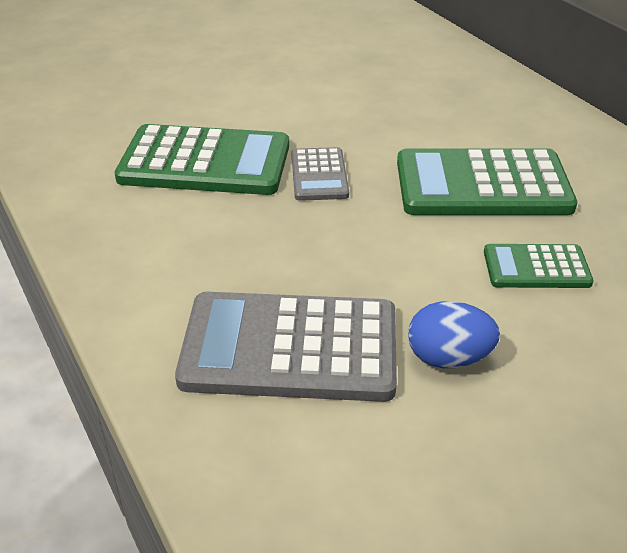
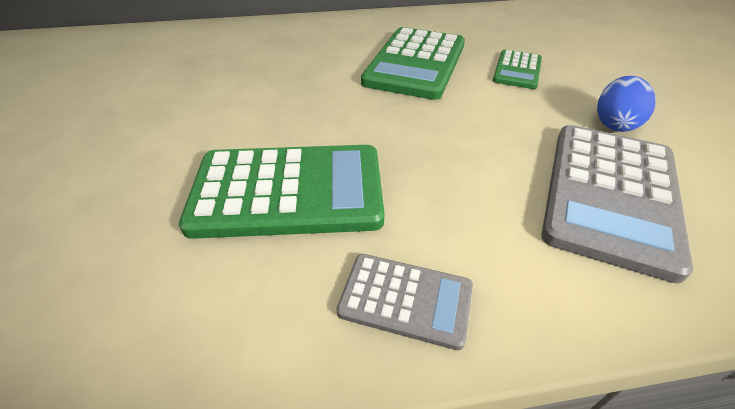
camera: 70 degrees left, 5 degrees up
(205, 162) = (288, 191): green calculator -> green calculator turned 60 degrees clockwise
(319, 175) = (360, 126): grey calculator -> grey calculator (405, 300)

